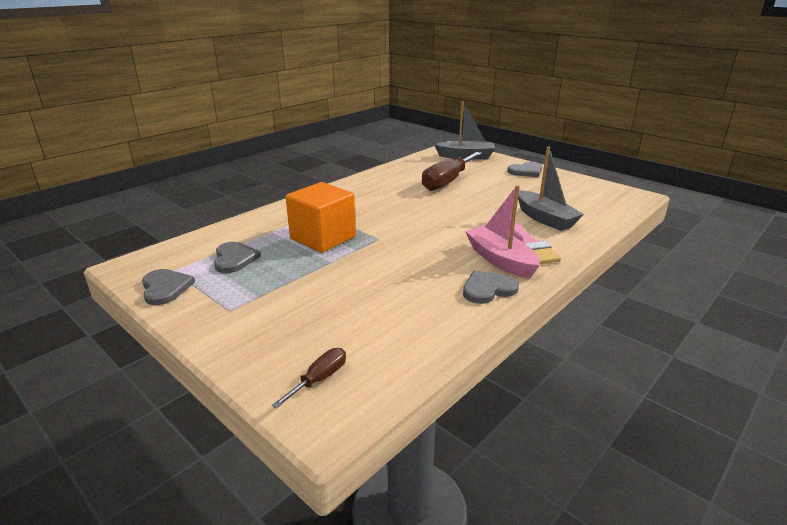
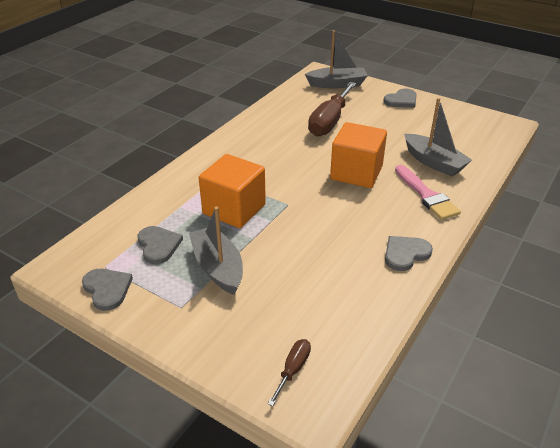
camera: 10 degrees left, 10 degrees up
(283, 282) = (218, 267): none -> grey boat
(459, 220) = (356, 173): none -> orange cube
(500, 260) = (407, 218): pink boat -> none

